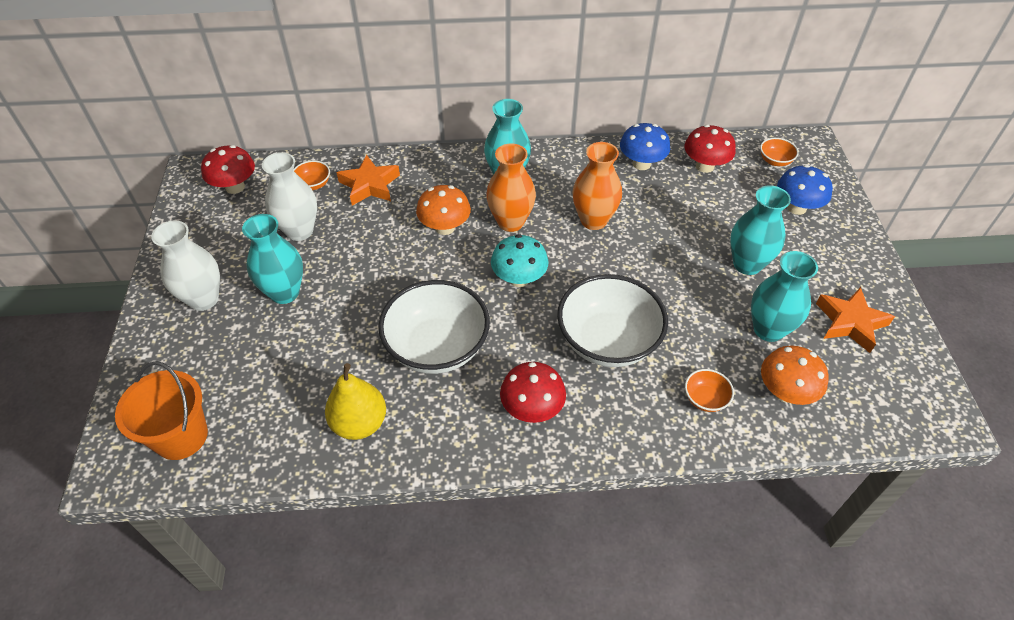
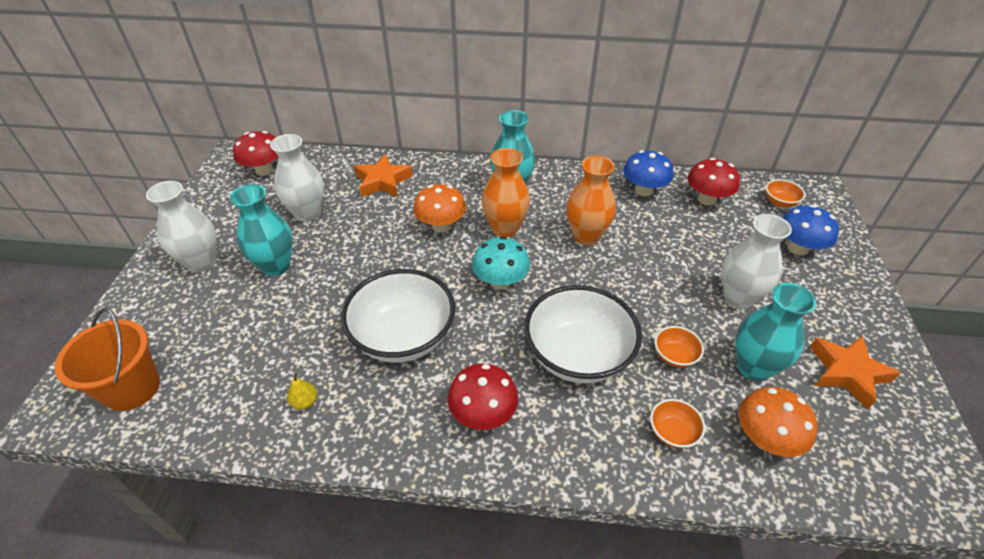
camera: 10 degrees right, 5 degrees down
(313, 184) = (333, 175): orange bowl -> orange bowl (674, 356)
(359, 423) = (305, 402): yellow pear -> yellow pear, size x0.46
(747, 264) = (738, 297): turquoise vase -> white vase

